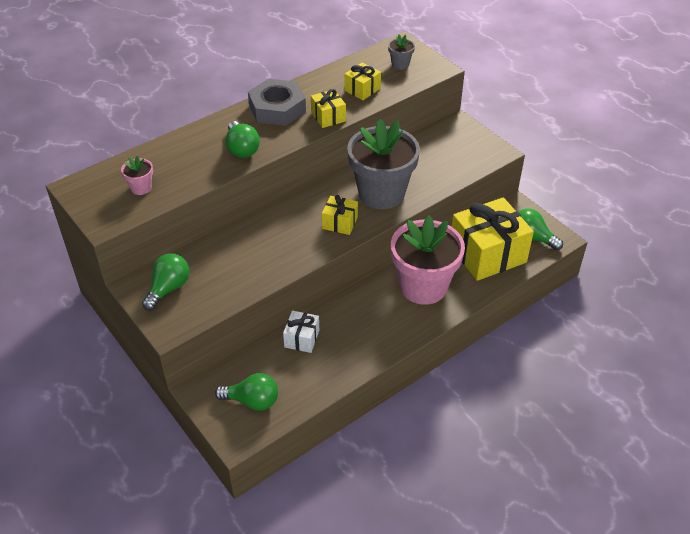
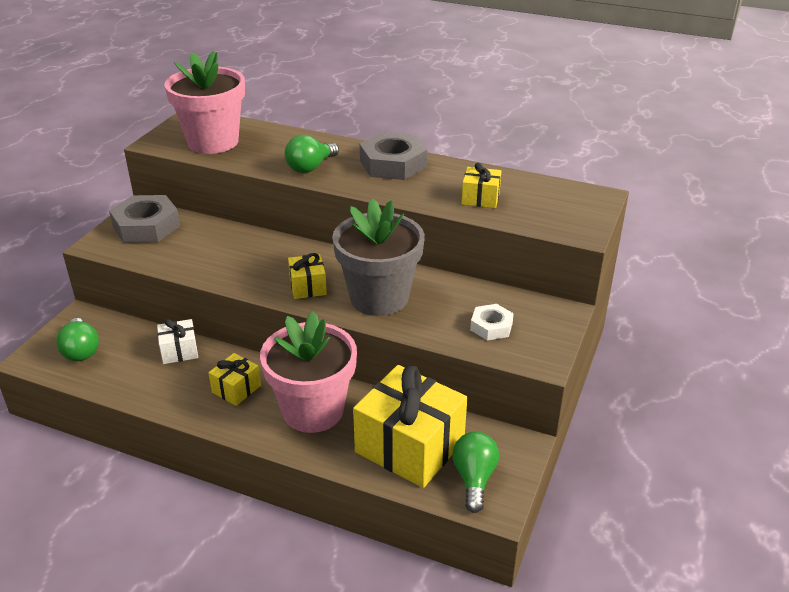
camera: 60 degrees right, 10 degrees down
(141, 188) = (213, 142): pink flower pot -> pink flower pot, size x2.44
(168, 288) = (146, 226): green light bulb -> grey nut
(328, 117) = (409, 194): yellow gift -> yellow gift (236, 389)
(400, 64) = (557, 206): grey flower pot -> none
(450, 157) = (491, 326): none -> white nut

